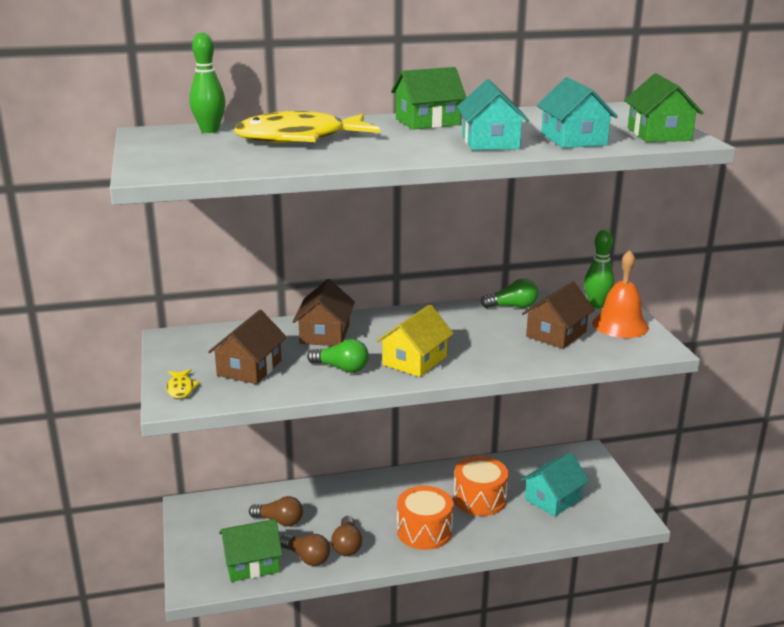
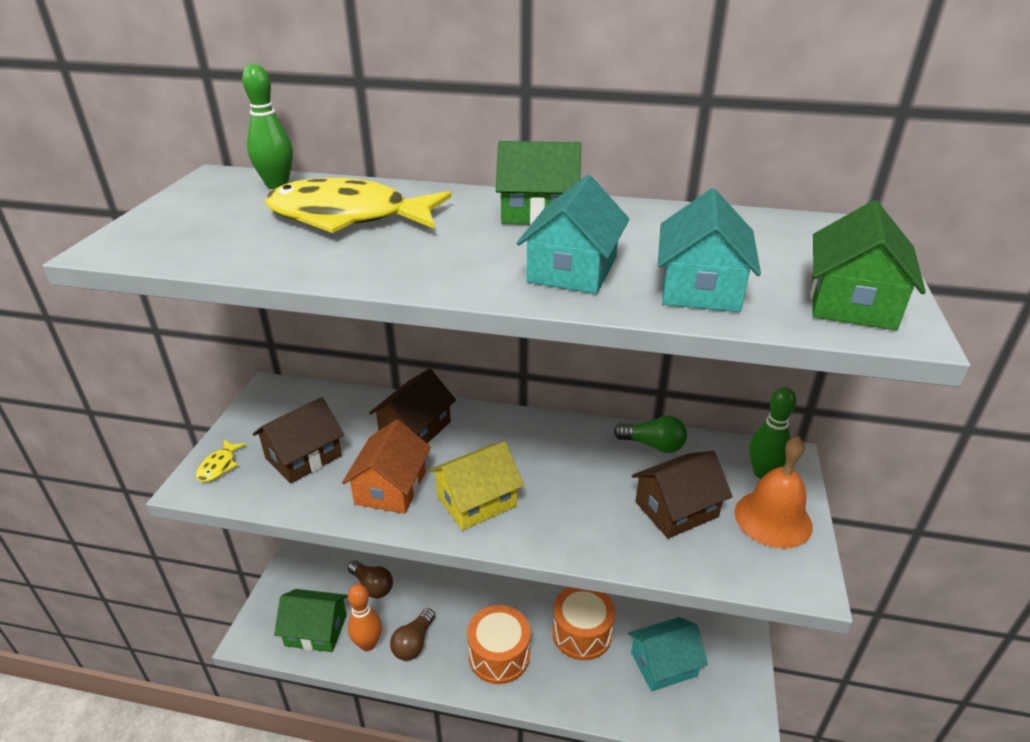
camera: 25 degrees right, 10 degrees up
(307, 558) = (368, 644): brown light bulb -> orange bowling pin
(341, 368) = (391, 487): green light bulb -> orange house

